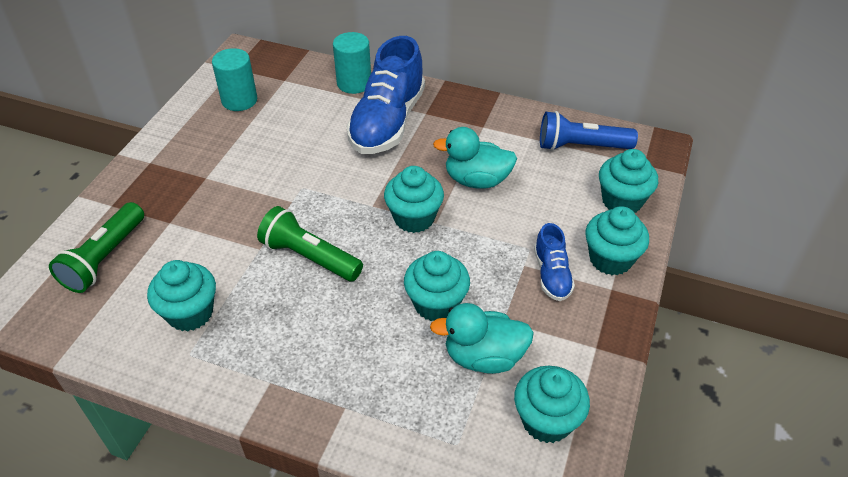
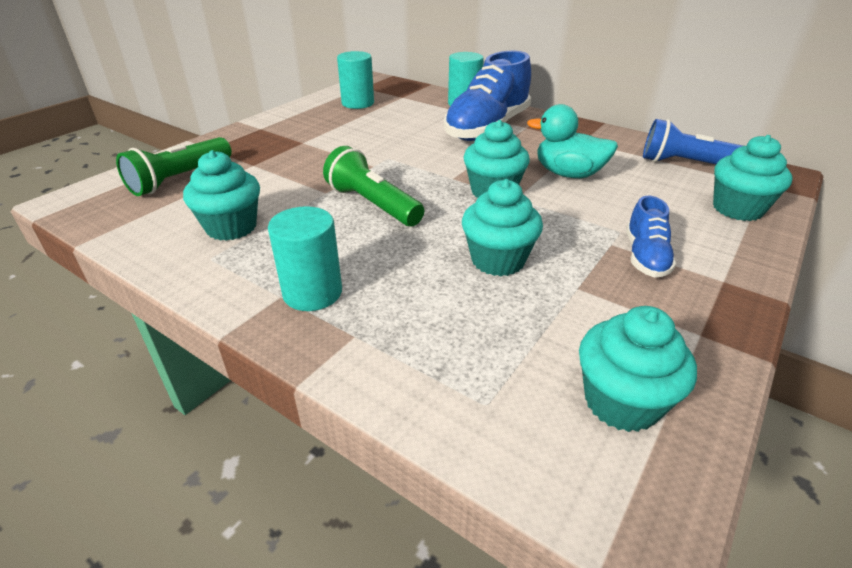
camera: 15 degrees right, 10 degrees down
(295, 372) = (312, 293): none -> turquoise cylinder
(483, 357) = (544, 317): turquoise duck -> none
(610, 259) = (723, 254): turquoise cupcake -> none

